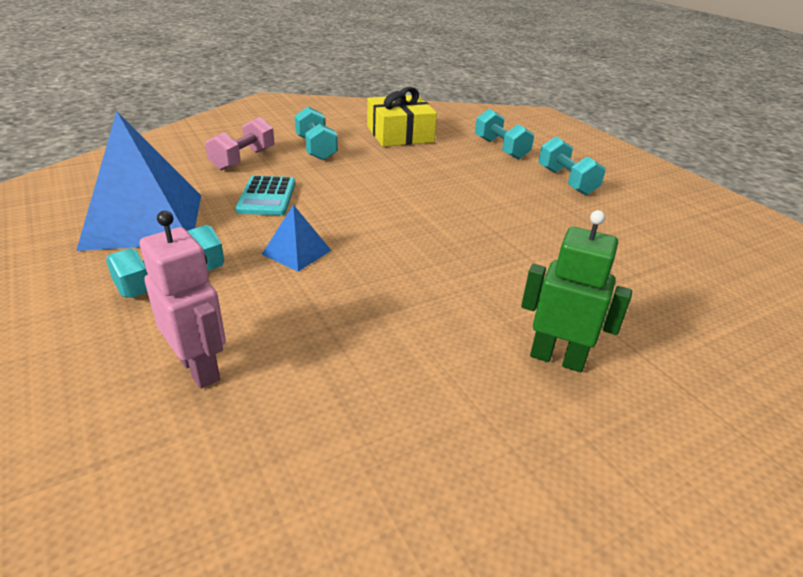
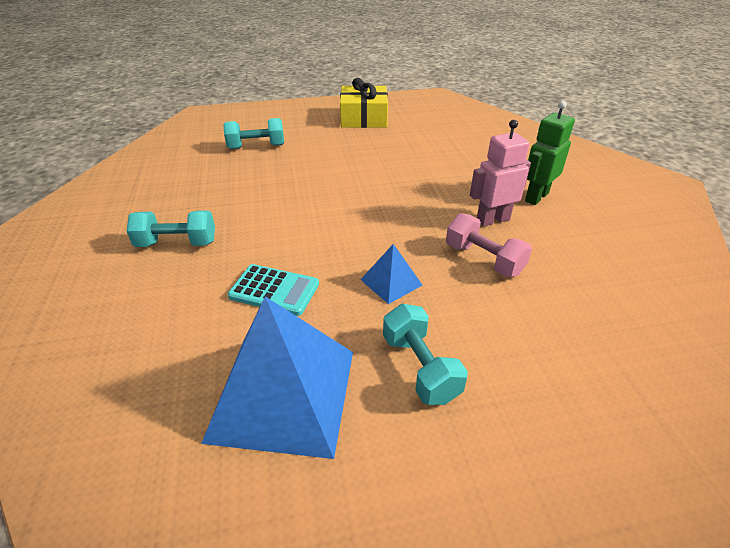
camera: 70 degrees left, 5 degrees up
(200, 368) = (548, 351): pink robot -> pink robot (492, 220)
(243, 159) = (165, 301): pink dumbbell -> pink dumbbell (483, 260)
(400, 134) = (184, 187): yellow gift -> yellow gift (364, 118)
(566, 181) = (330, 137): turquoise dumbbell -> none

